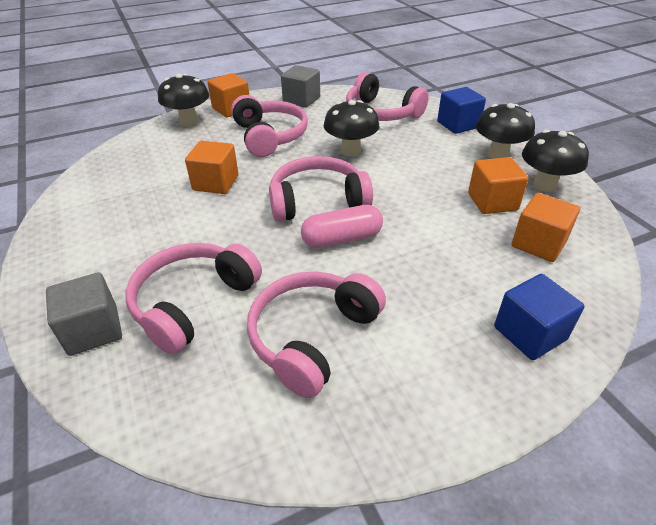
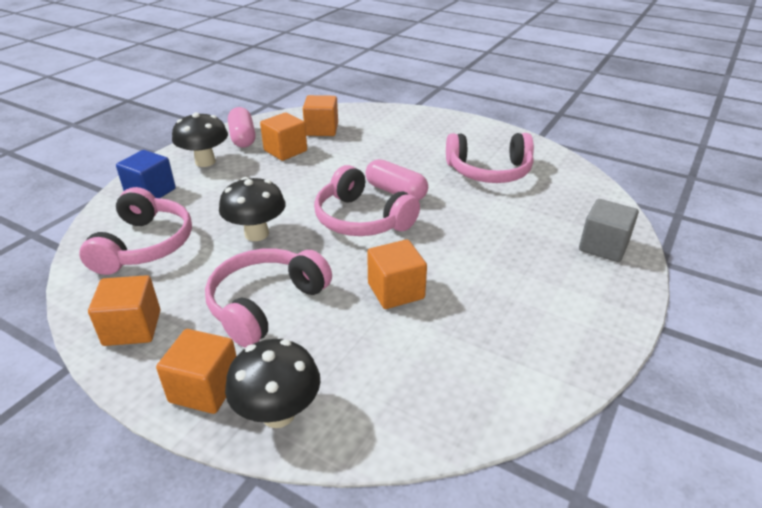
camera: 125 degrees left, 5 degrees down
(193, 303) = (528, 221): pink headphones -> none
(301, 100) = (132, 328): grey cube -> orange cube
(529, 333) = (404, 121): blue cube -> none
(544, 185) = (242, 138): black mushroom -> pink capsule

